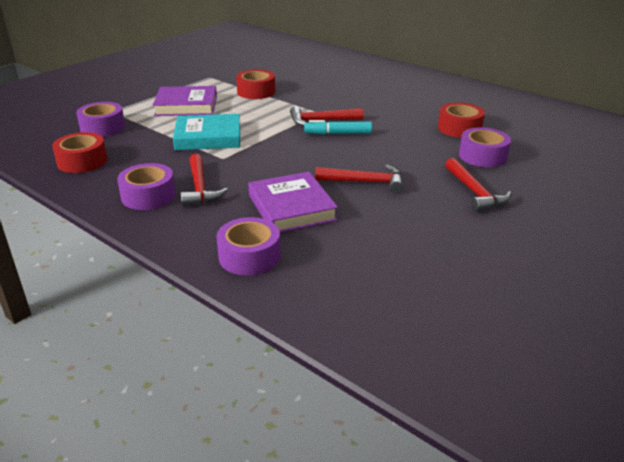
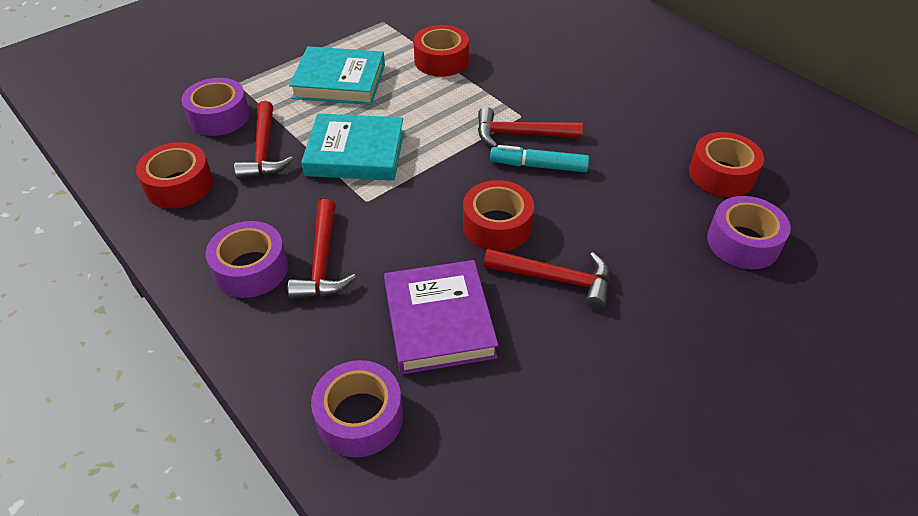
camera: 10 degrees right, 15 degrees up
(186, 105) = (339, 81): purple book -> turquoise book
(318, 162) = (497, 225): none -> red tape
(474, 192) = (712, 323): red hammer -> red hammer (264, 150)

